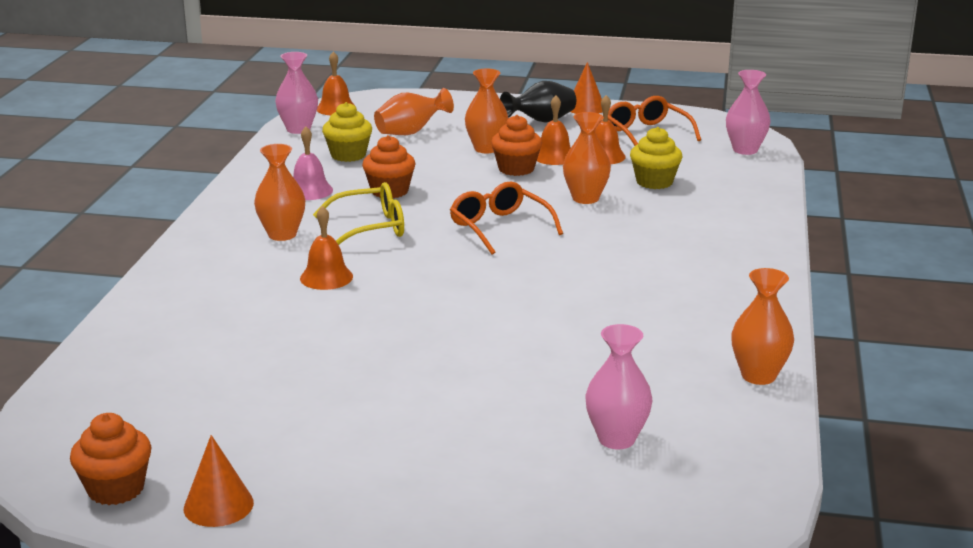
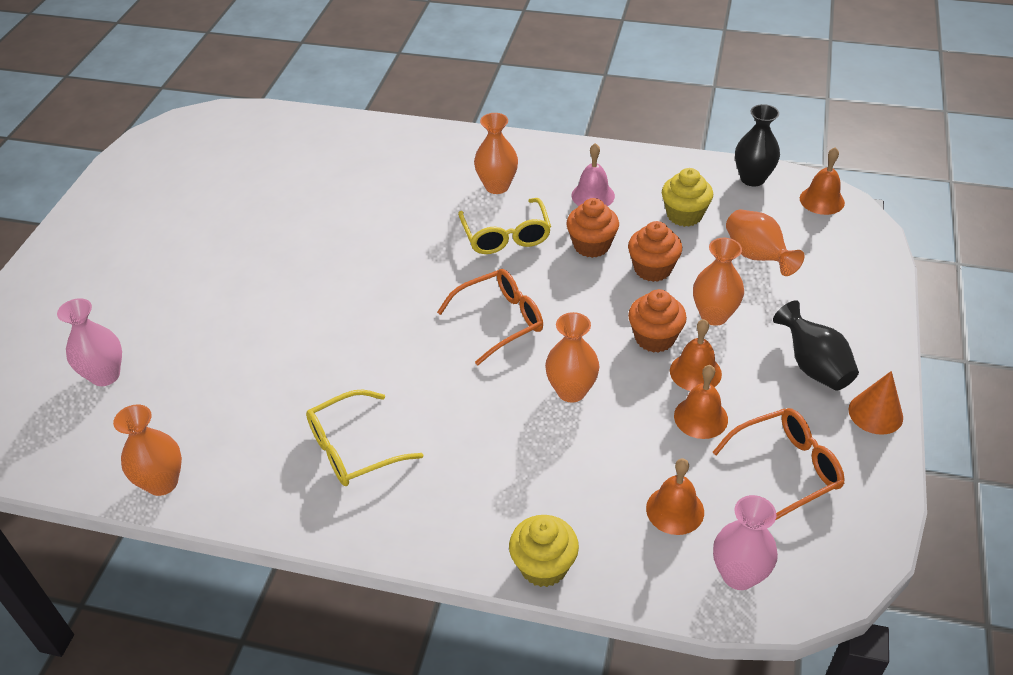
camera: 95 degrees right, 20 degrees up
(116, 489) = (150, 150): orange cupcake -> orange cupcake (652, 269)
(218, 505) = (114, 189): orange cone -> none
(298, 129) = (752, 179): pink vase -> black vase
(326, 277) = (411, 215): orange bell -> orange bell (675, 510)
(654, 182) = (620, 458): yellow cupcake -> yellow cupcake (543, 566)
(680, 283) = (353, 449): none -> yellow glasses

